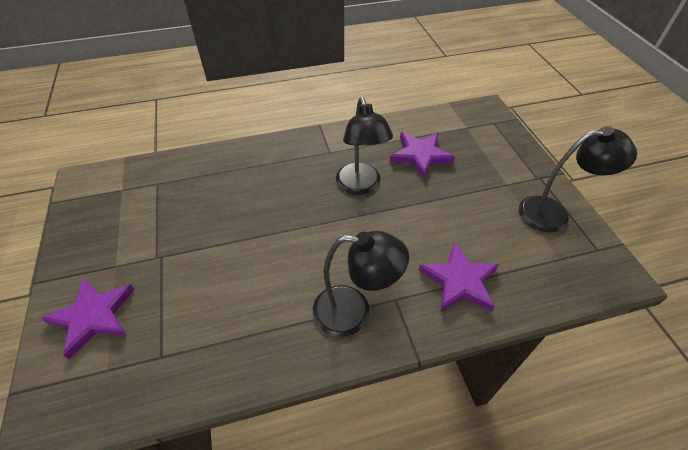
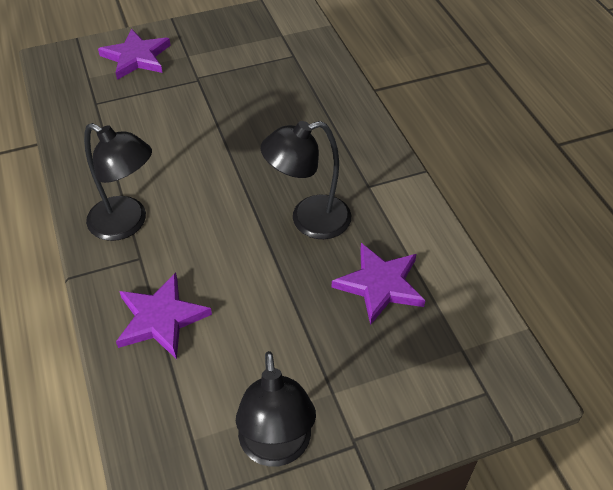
camera: 85 degrees right, 0 degrees up
(354, 312) = (127, 224): black lamp -> black lamp turned 60 degrees counterclockwise

